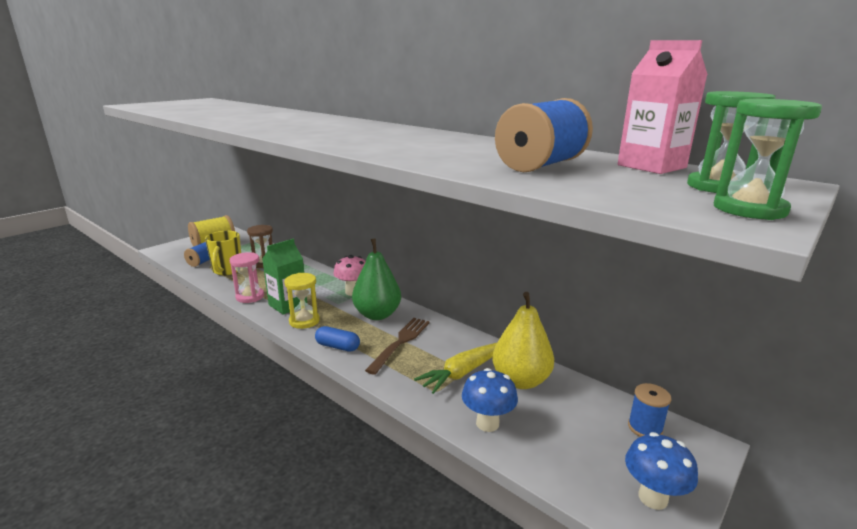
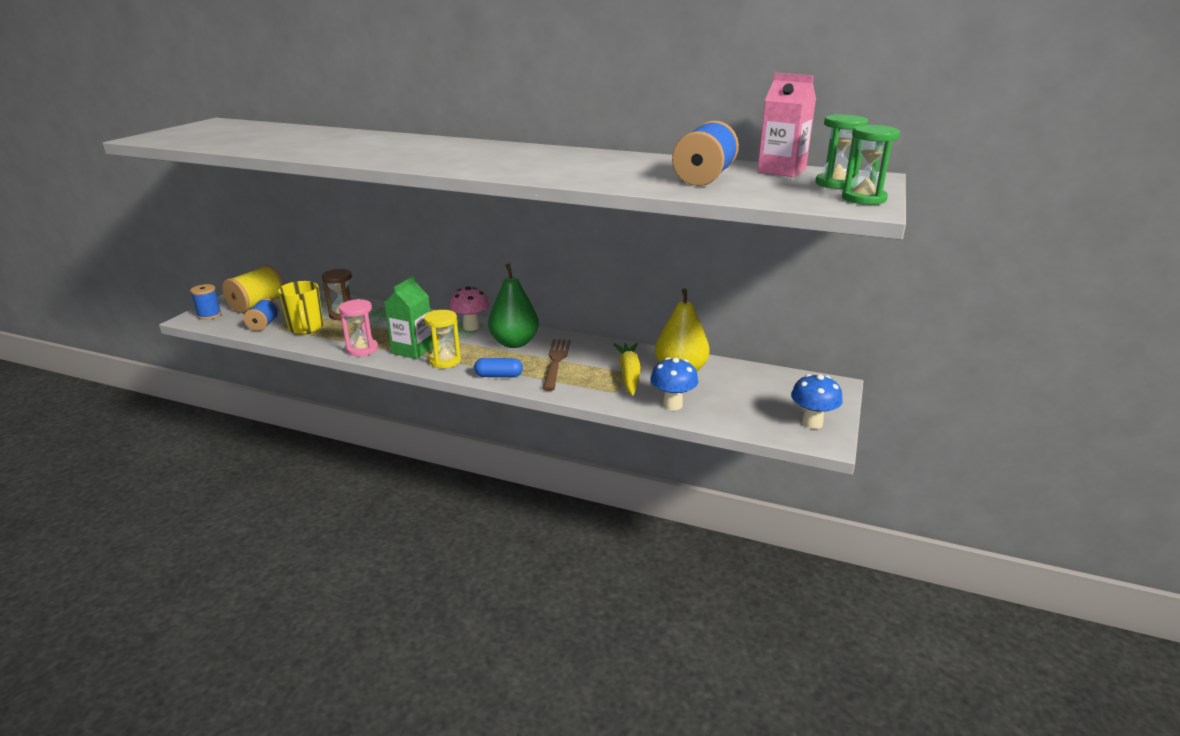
camera: 20 degrees left, 5 degrees up
(463, 373) = (629, 374): yellow carrot -> yellow carrot turned 150 degrees clockwise
(645, 428) = (789, 384): blue spool -> blue spool (209, 315)

